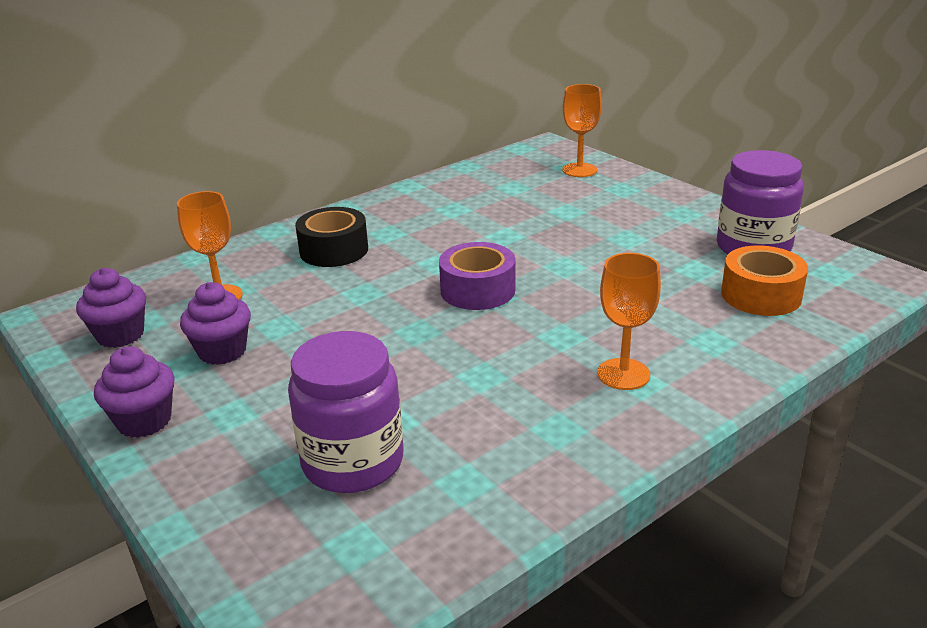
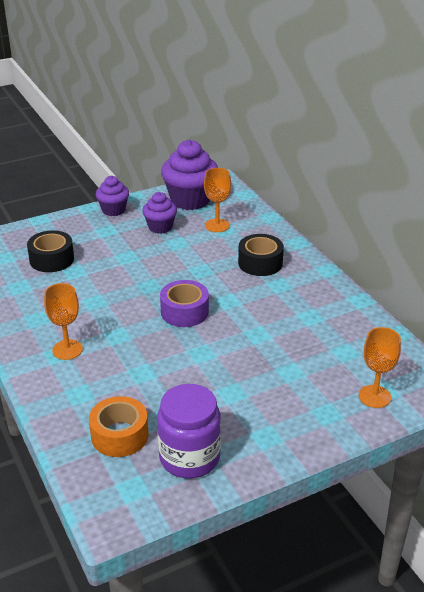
camera: 100 degrees right, 5 degrees up
(120, 335) = (190, 200): purple cupcake -> purple cupcake, size x1.73
(353, 462) = (52, 259): purple jar -> black tape

